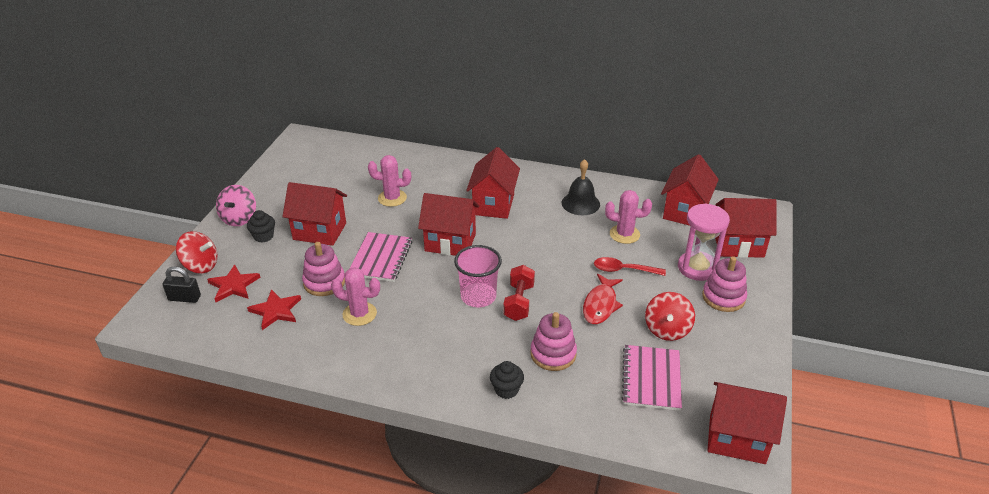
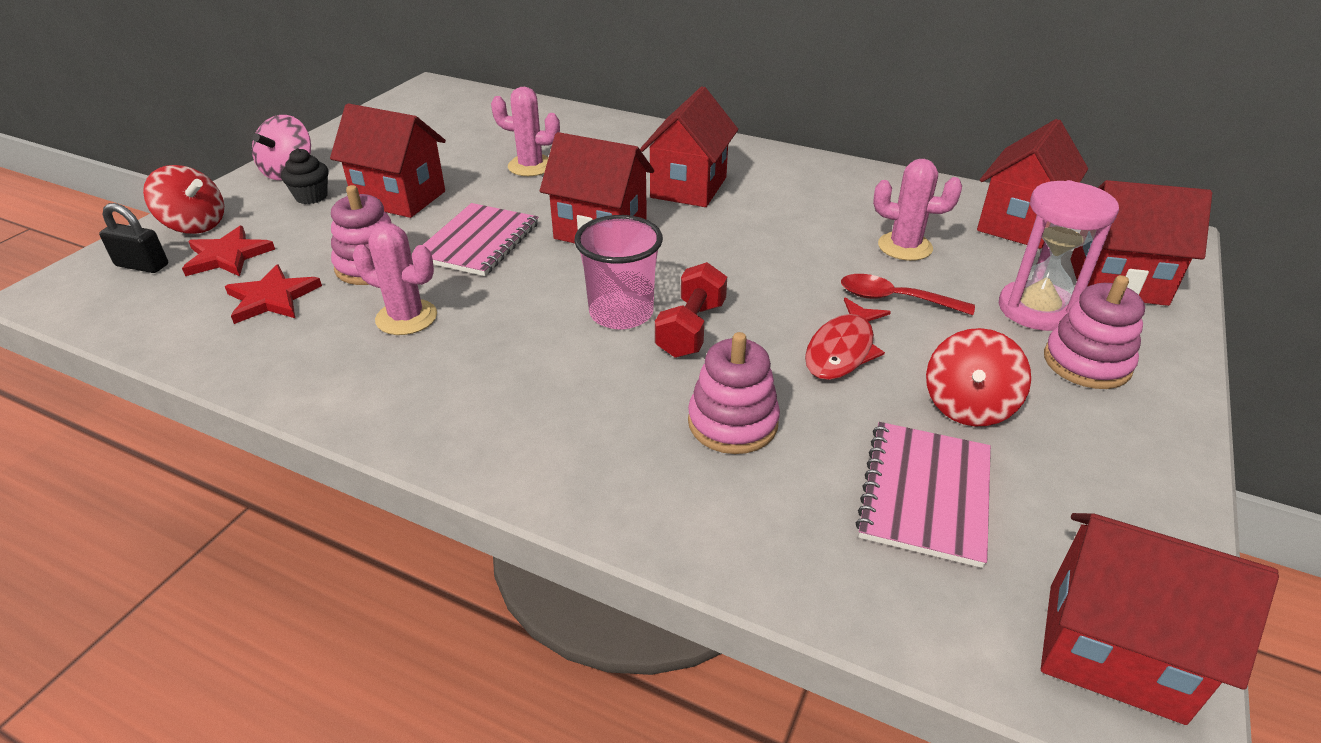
camera: 10 degrees right, 0 degrees up
(506, 390) = (623, 476): black cupcake -> none
(580, 203) = (835, 198): black bell -> none

